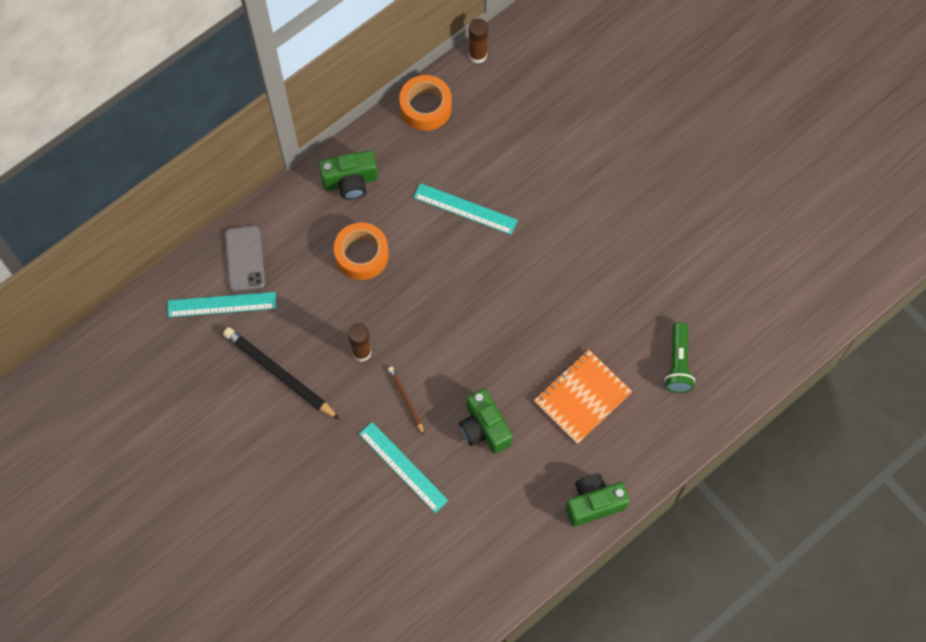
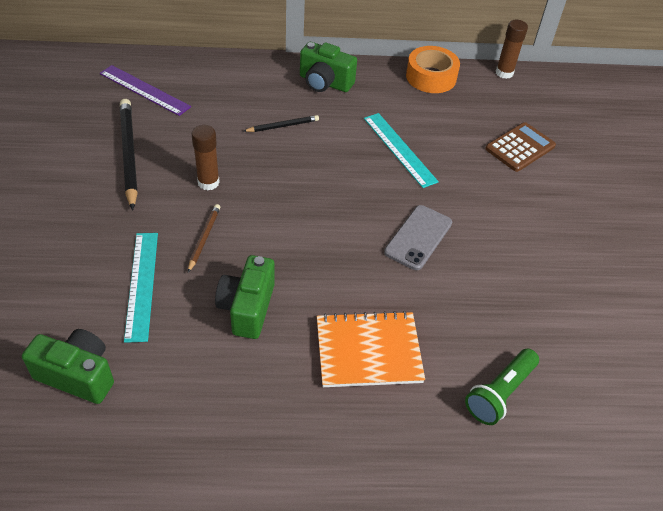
camera: 35 degrees right, 20 degrees down
(222, 305) = (144, 90): turquoise ruler -> purple ruler
(245, 259) = (194, 77): grey phone -> grey phone (418, 237)
(362, 255) = (283, 126): orange tape -> black pencil
(548, 136) = (520, 147): none -> brown calculator
(594, 503) = (284, 458): green camera -> green camera (78, 375)

